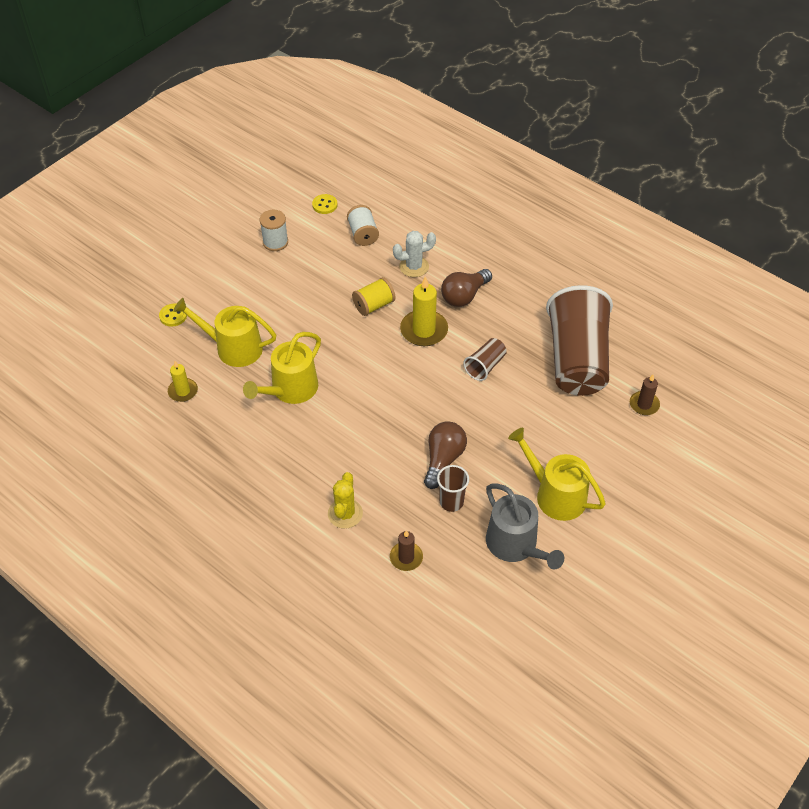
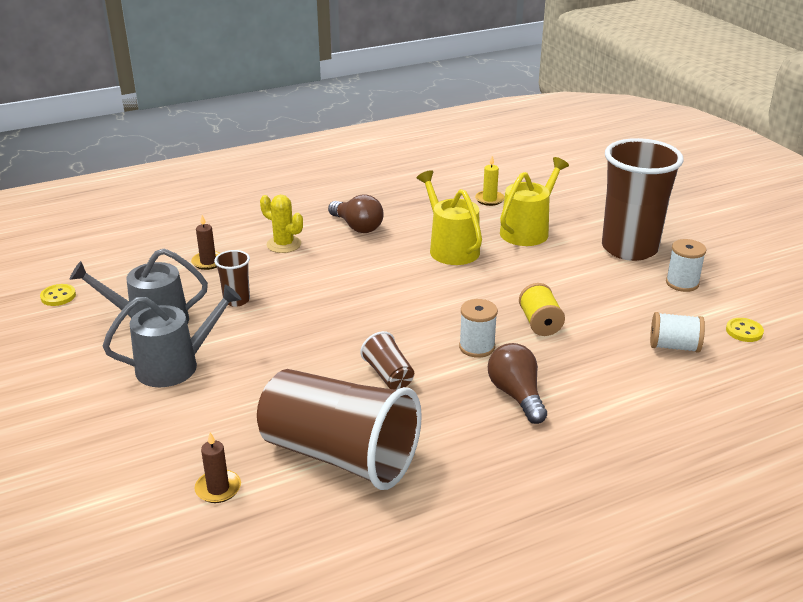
camera: 115 degrees right, 20 degrees down
(173, 316) = (591, 210): yellow button -> yellow button (58, 296)
(234, 279) = (629, 248): none -> brown cup
(414, 266) = (593, 370): white cactus -> none
(424, 330) = (477, 347): yellow candle -> white spool
(443, 459) = (289, 309): brown light bulb -> brown light bulb (357, 227)
(555, 495) = (175, 366): yellow watering can -> grey watering can

